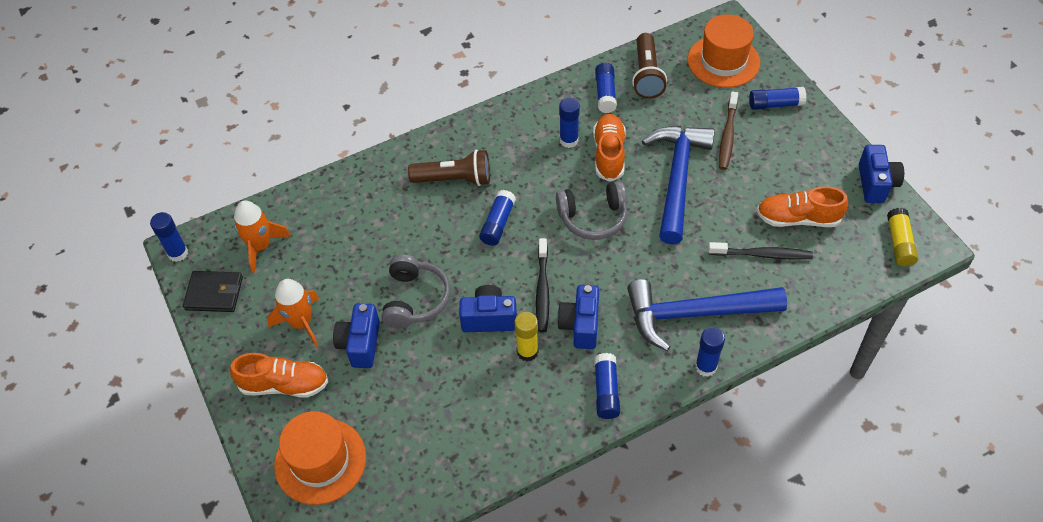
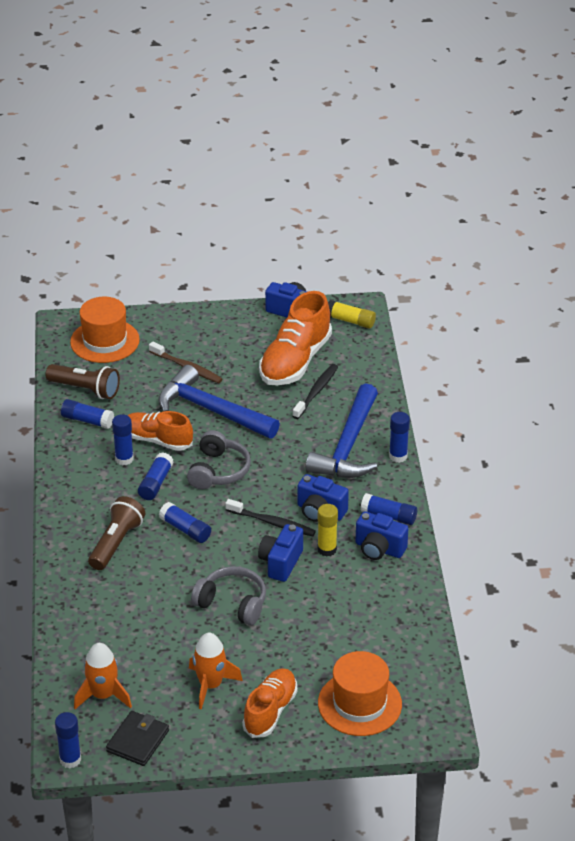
camera: 70 degrees left, 15 degrees down
(360, 344) = (258, 650): blue camera -> blue camera (379, 549)
(775, 104) = (174, 330): blue glue stick -> blue glue stick (155, 483)
(798, 219) = (295, 361): orange shoe -> orange shoe, size x1.54

